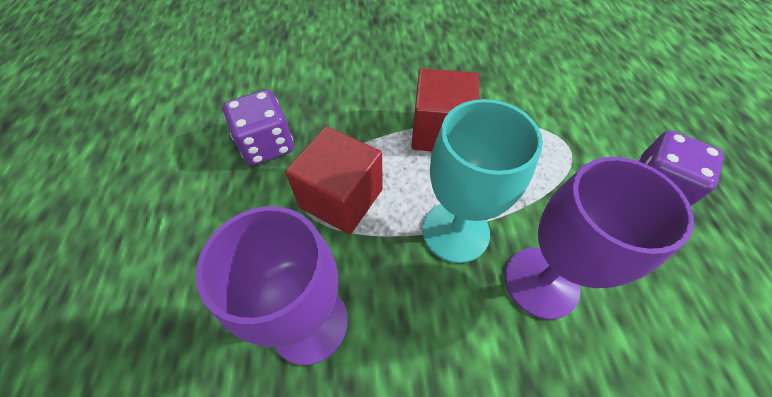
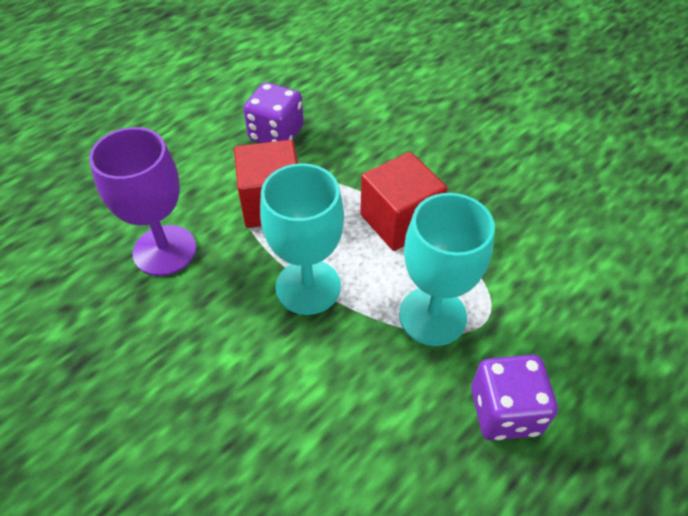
camera: 50 degrees right, 5 degrees down
(541, 282) = (312, 366): purple goblet -> none
(545, 172) = (432, 316): none -> turquoise goblet

